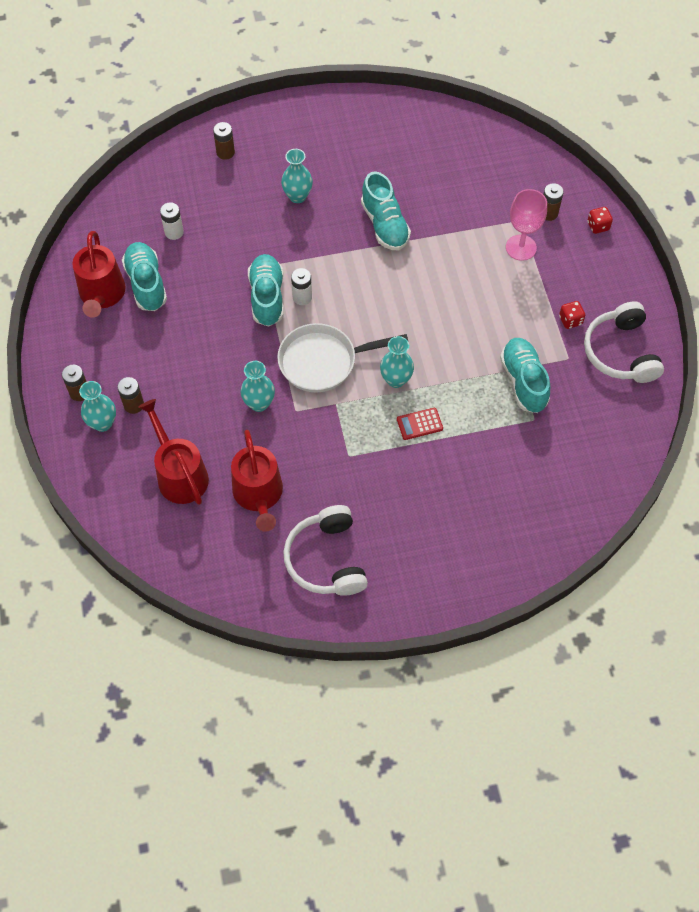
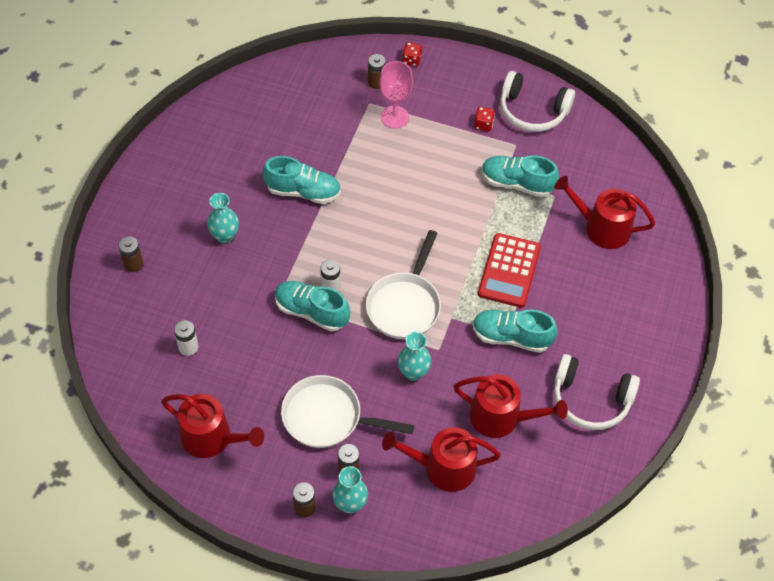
camera: 60 degrees left, 5 degrees down
(146, 283) = (227, 396): turquoise shoe -> turquoise shoe (511, 337)
(173, 364) = (328, 417): none -> white pan
(396, 379) = (457, 264): turquoise vase -> none
(419, 424) = (509, 271): red calculator -> red calculator, size x1.99
(527, 478) = (602, 228): none -> red watering can

